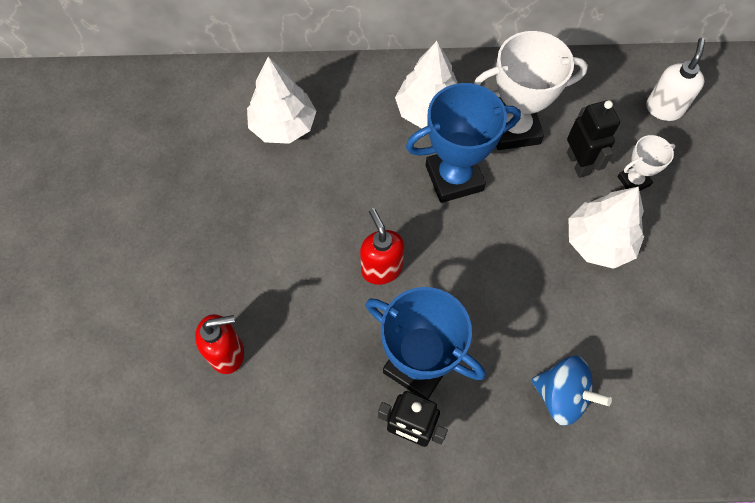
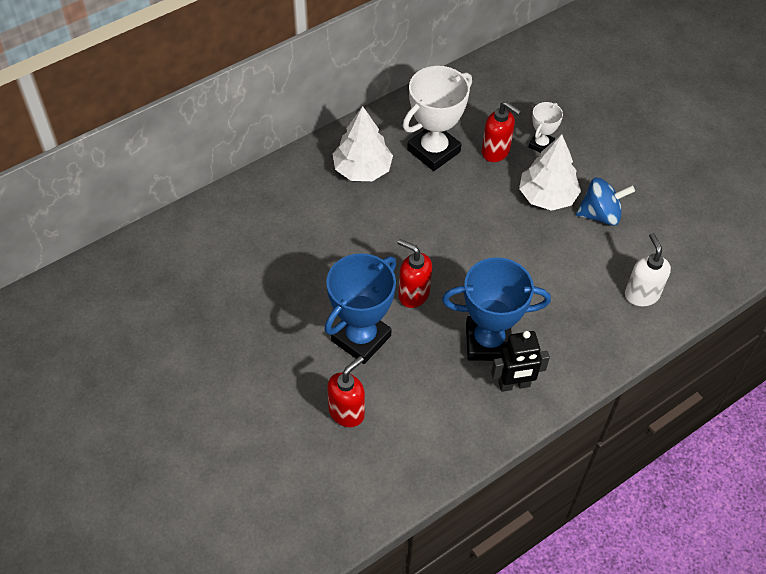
camera: 35 degrees left, 10 degrees down
(283, 125) = (258, 235): white tree -> none
(454, 178) = (417, 206): blue trophy -> blue trophy (361, 338)
(561, 396) = (594, 306): blue spinning top -> blue spinning top (600, 215)
(578, 163) = (496, 152): black robot -> red soap dispenser
(664, 108) = (526, 86): white soap dispenser -> white soap dispenser (641, 294)

